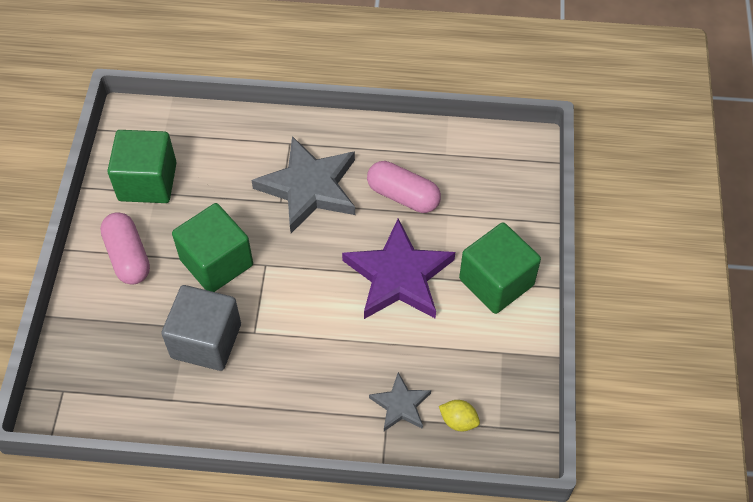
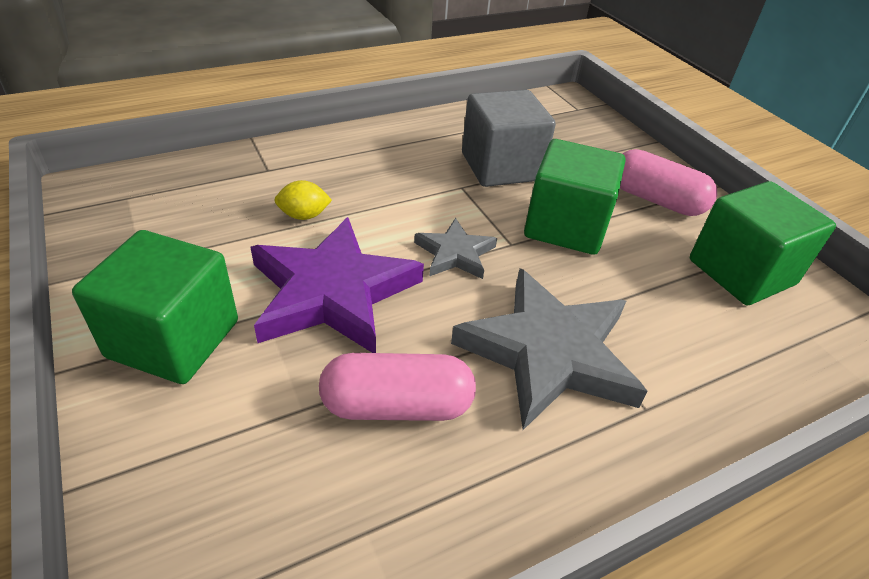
camera: 145 degrees right, 15 degrees down
(400, 405) = (257, 181): grey star -> grey star (455, 253)
(458, 421) = (181, 188): yellow lemon -> yellow lemon (304, 216)

